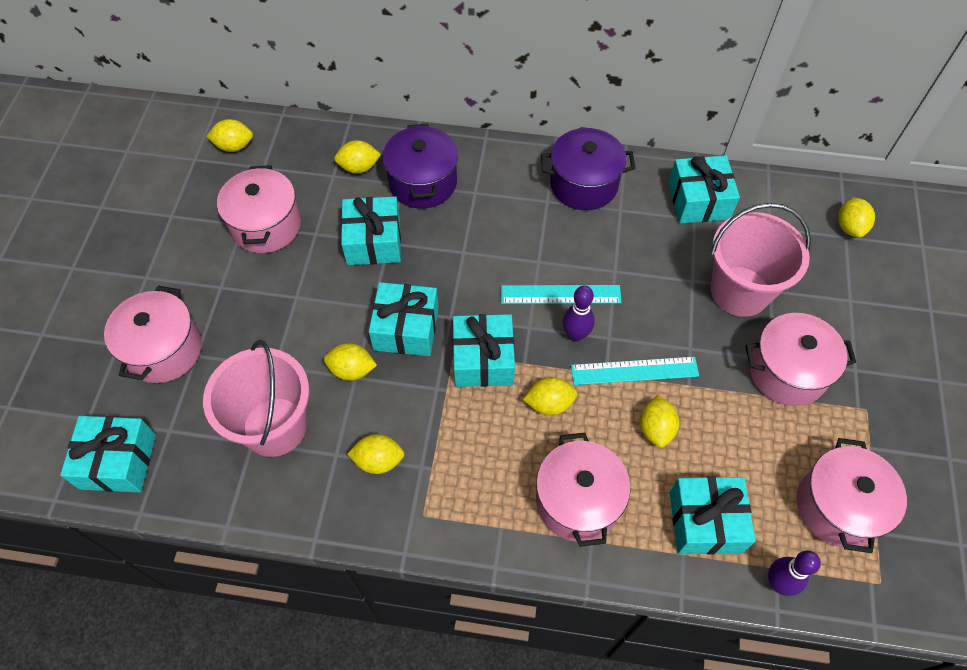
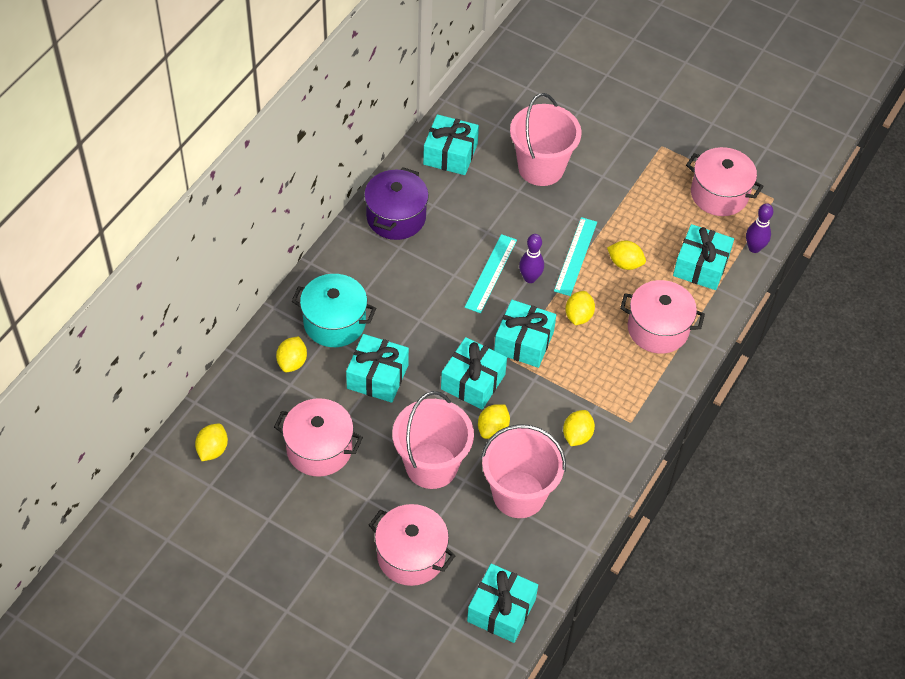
camera: 70 degrees left, 5 degrees down
(282, 328) = (431, 465): none -> pink bucket
(423, 182) = (334, 322): purple pot -> turquoise pot
(787, 372) = (616, 173): pink pot -> none
(849, 227) = (520, 81): yellow lemon -> none

